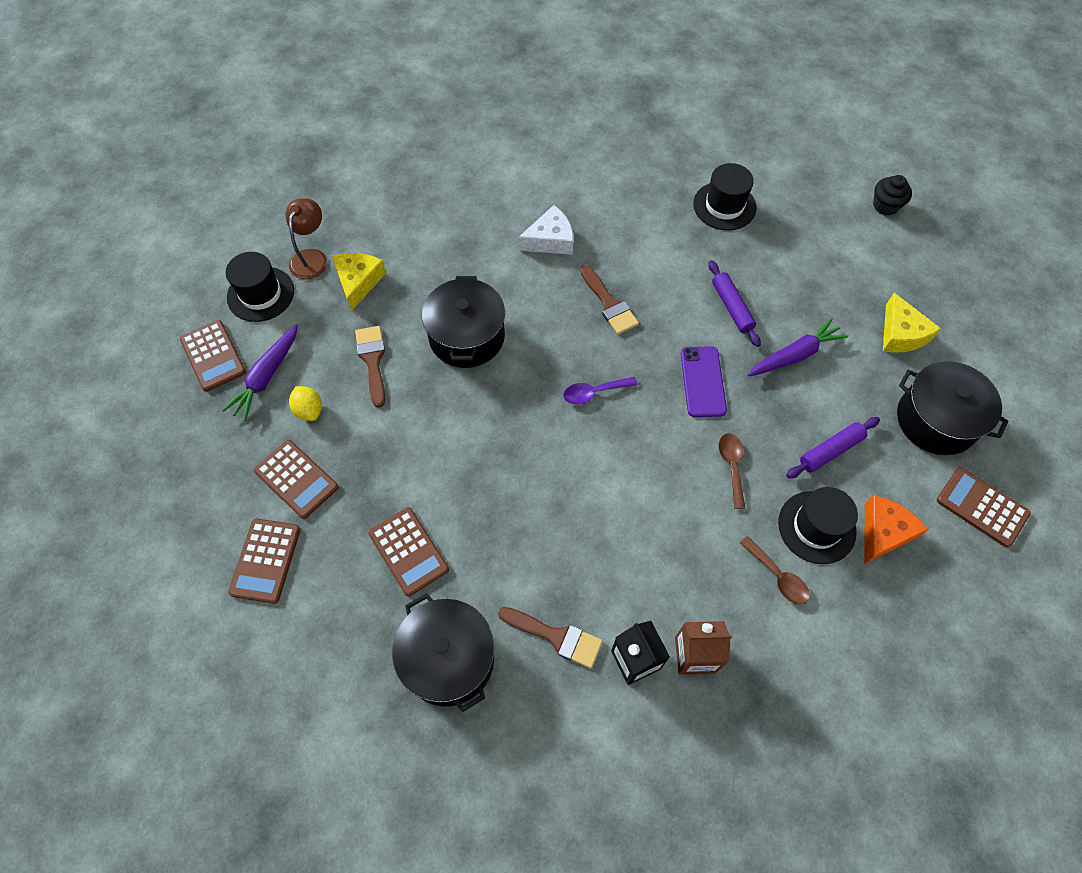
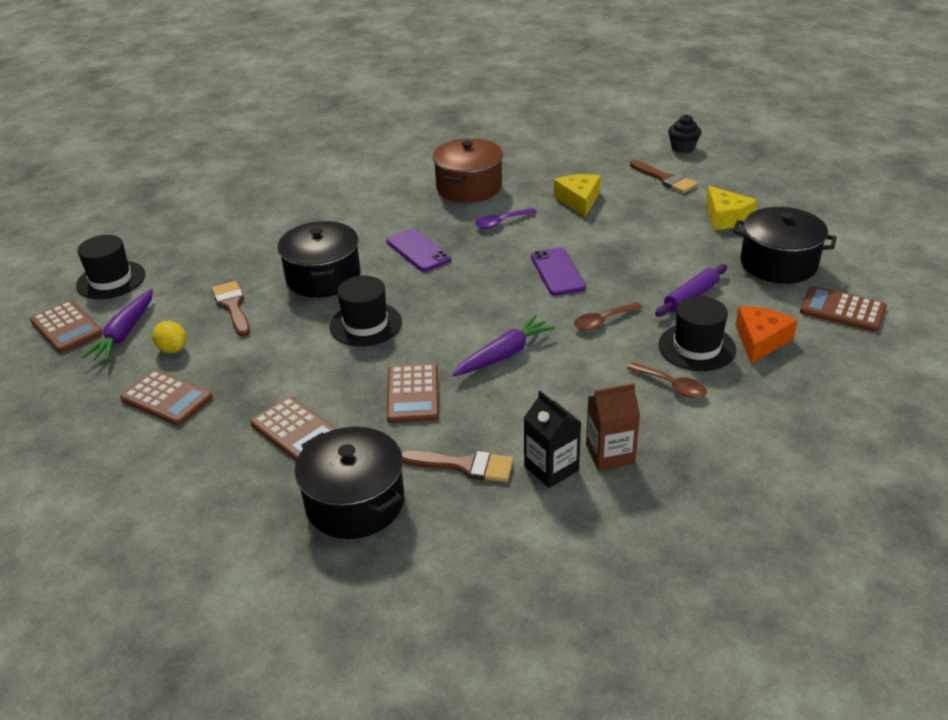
camera: 10 degrees left, 25 degrees down
(266, 560) = (142, 463): brown calculator -> brown calculator (413, 394)
(311, 257) = (159, 250): brown lamp -> none
(358, 282) = (209, 258): yellow cheese -> yellow cheese (579, 200)
(550, 240) = (389, 207): white cheese -> none
(568, 316) = (418, 250): none -> purple phone
(594, 392) = (456, 294): purple spoon -> purple spoon (501, 222)
(609, 304) = (455, 238): brown brush -> brown brush (665, 179)
(639, 224) = (469, 187): none -> brown pot
(724, 206) = (542, 166): black hat -> black hat (365, 324)
(731, 307) = (569, 223): purple rolling pin -> none
(732, 466) = (603, 321): brown spoon -> brown spoon turned 105 degrees counterclockwise
(795, 355) = (636, 243): purple carrot -> purple carrot (504, 354)

